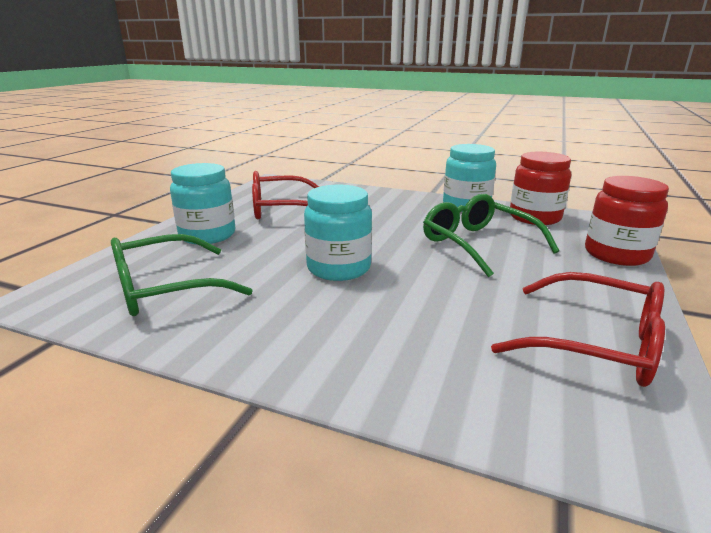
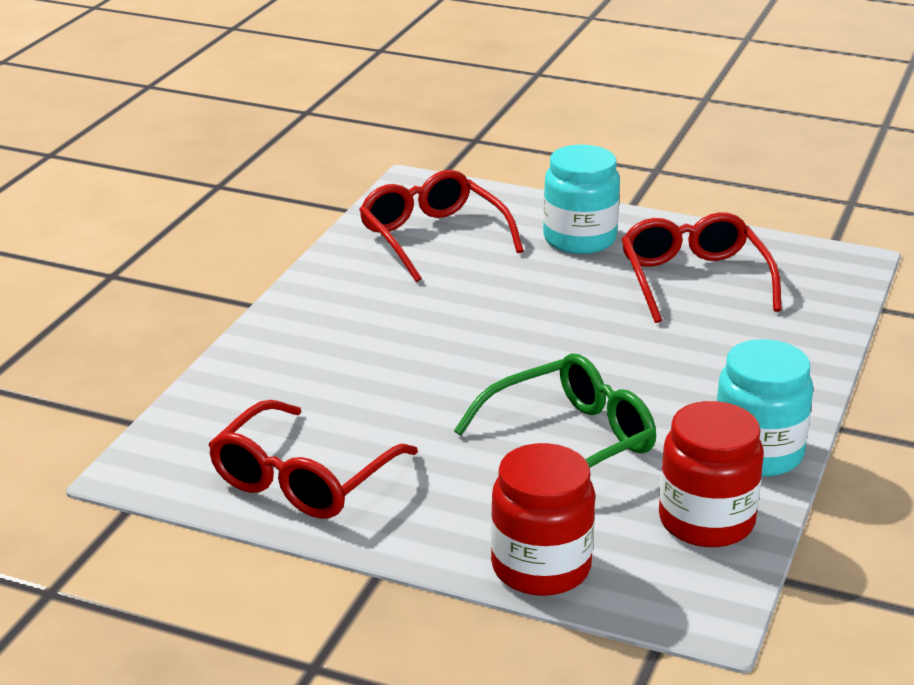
camera: 90 degrees right, 5 degrees up
(164, 289) = (432, 237): green glasses -> red glasses
(339, 268) = (484, 331): turquoise jar -> none

